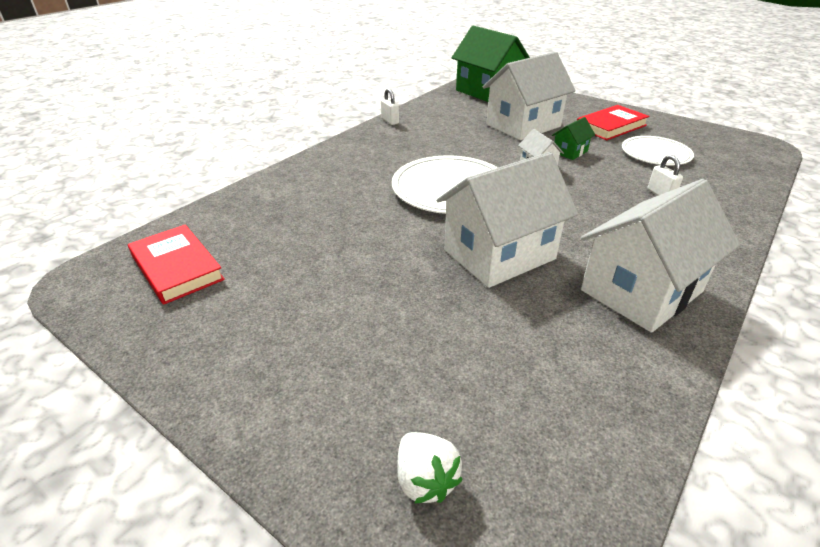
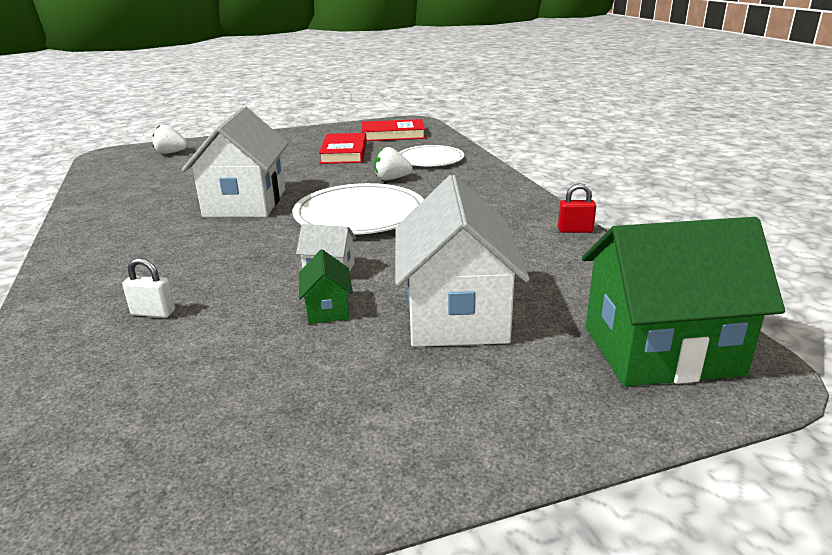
camera: 125 degrees right, 10 degrees down
(356, 205) = (391, 179): none -> white strawberry
(390, 121) = (575, 230): white padlock -> red padlock
(611, 126) = (345, 404): red book -> red book (344, 153)
(641, 291) = (119, 229): white house -> none
(655, 153) = (208, 382): white plate -> white plate (430, 159)

